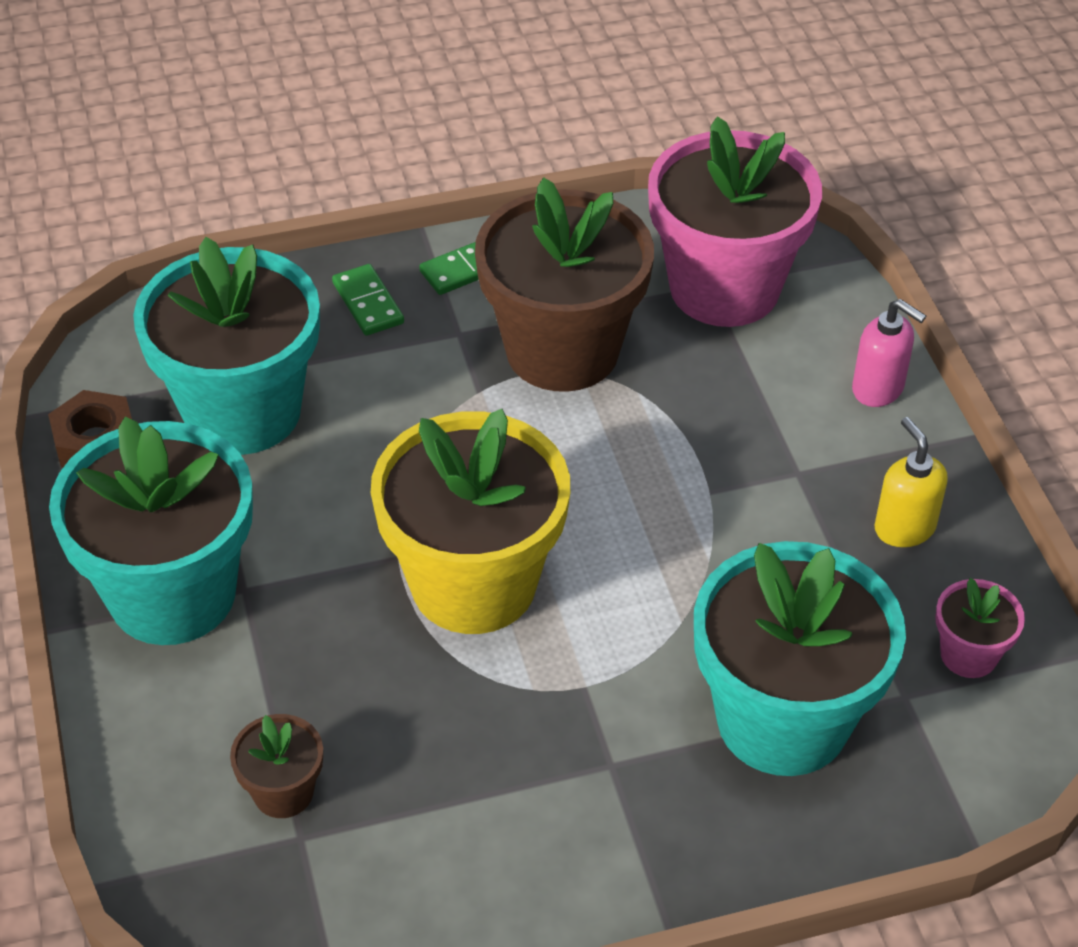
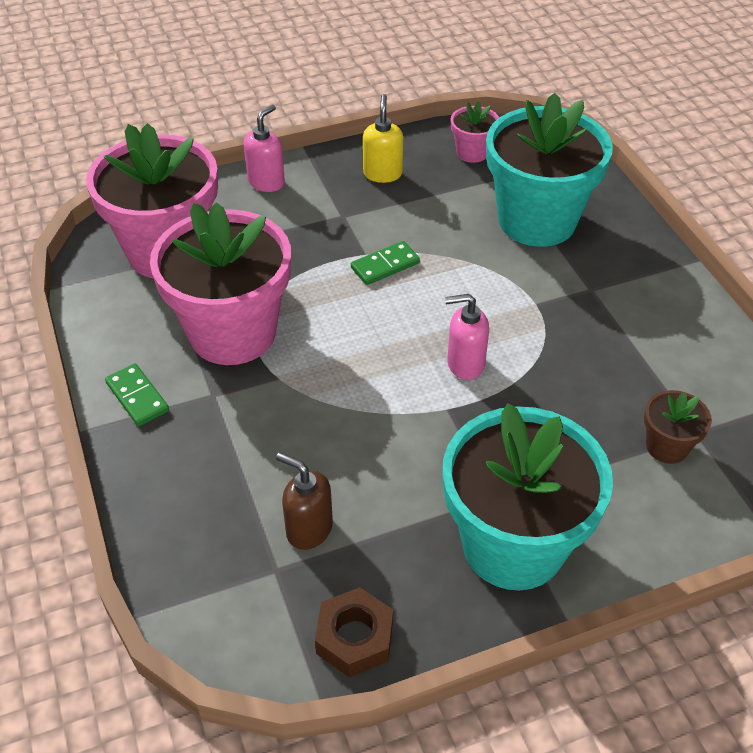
camera: 95 degrees left, 0 degrees up
(242, 411) = (309, 529): turquoise flower pot -> brown soap dispenser
(368, 303) = (176, 458): green domino -> green domino (385, 265)
(473, 583) = (465, 364): yellow flower pot -> pink soap dispenser
(562, 350) = (232, 333): brown flower pot -> pink flower pot
(904, 528) = (382, 173): yellow soap dispenser -> yellow soap dispenser turned 120 degrees clockwise

